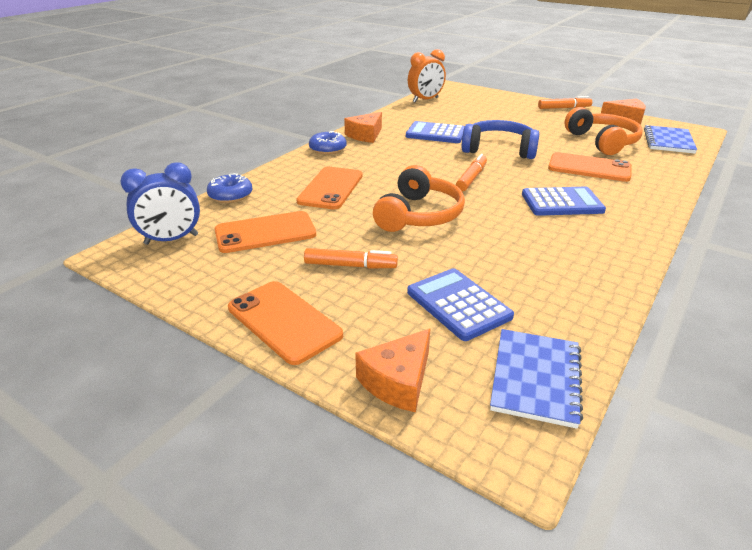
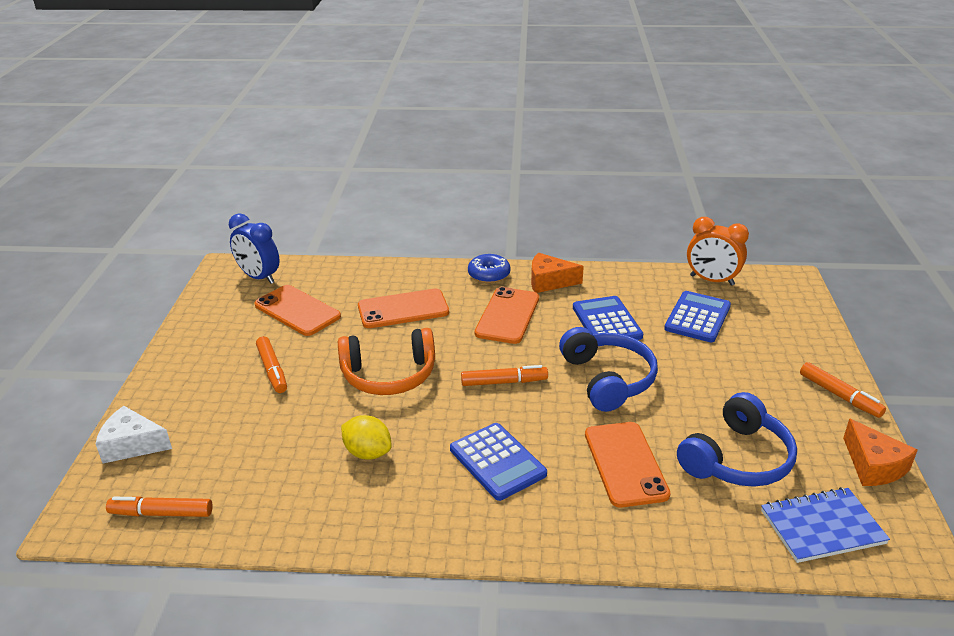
camera: 60 degrees right, 0 degrees up
(230, 195) = (347, 269): blue donut -> none
(284, 321) = (179, 369): orange phone -> orange phone (507, 316)
(398, 381) = (132, 445): orange cheese -> white cheese
(458, 304) = (245, 444): blue calculator -> blue calculator (697, 317)
(516, 247) = (368, 453): none -> yellow lemon
(536, 378) = (161, 513): blue notebook -> orange marker
(602, 142) = (737, 459): orange headphones -> blue headphones

